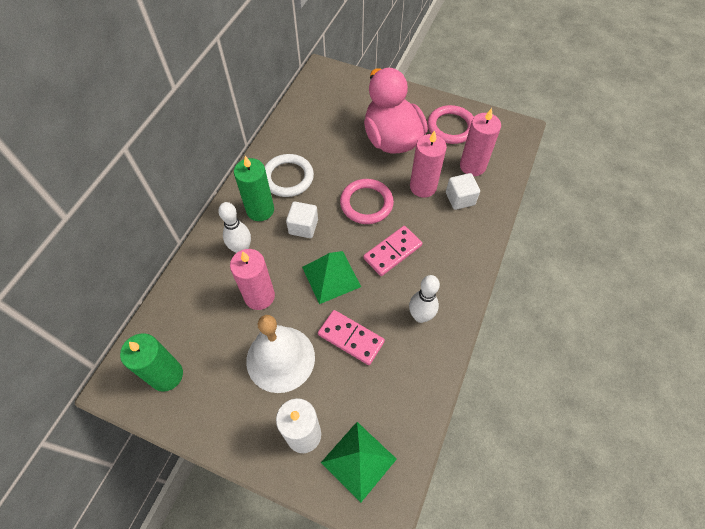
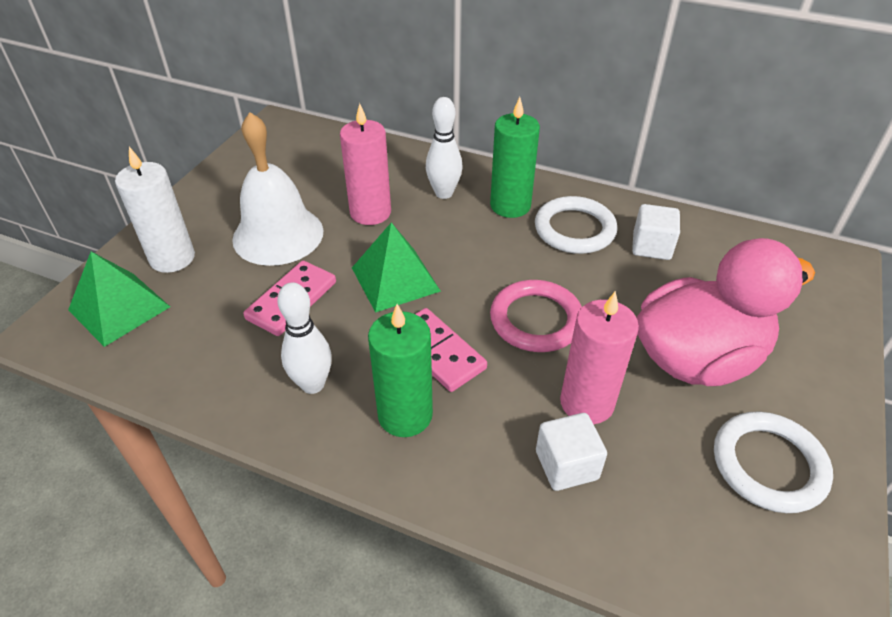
camera: 90 degrees right, 15 degrees down
(166, 375) = (280, 152): green candle -> green candle (405, 415)
(303, 227) = (483, 248): white cube -> white cube (651, 246)
(451, 127) = (768, 465): pink ring -> white ring
(472, 166) = (662, 498): pink candle -> none

